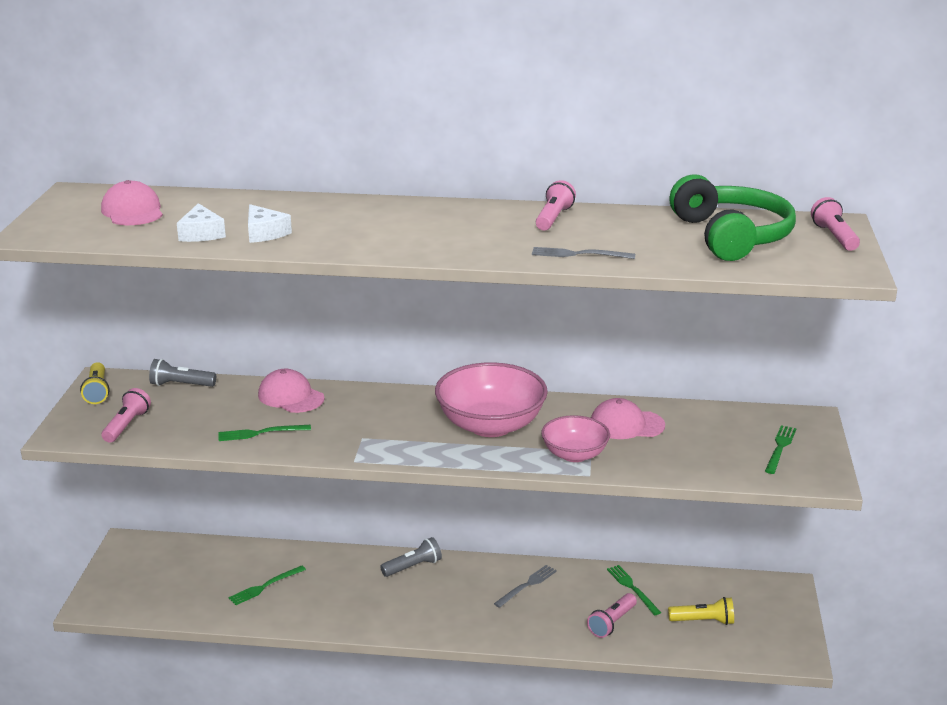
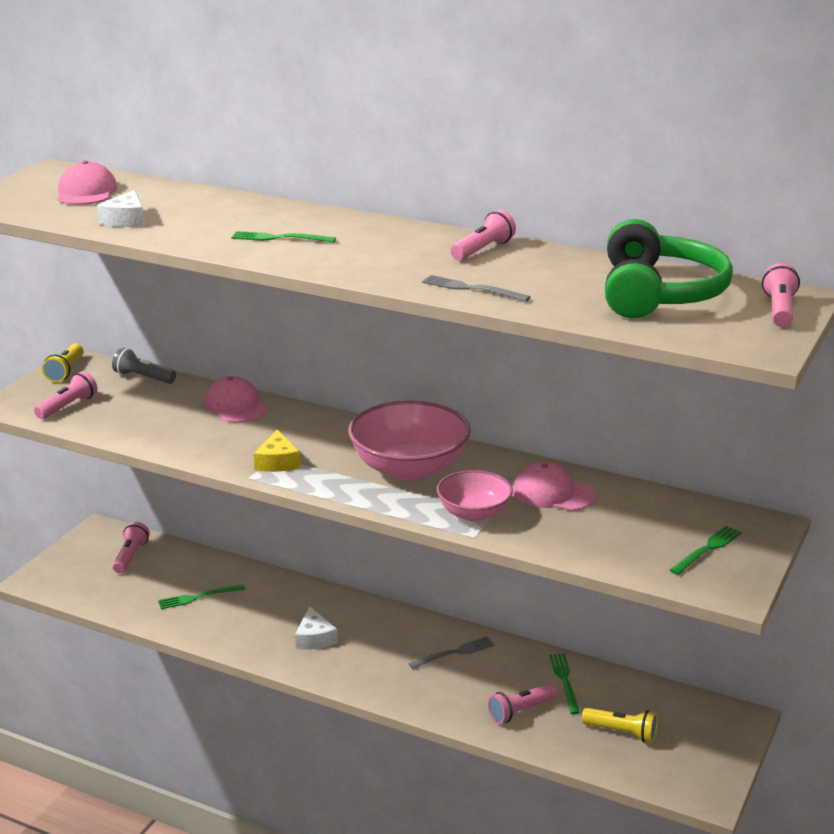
camera: 20 degrees right, 0 degrees up
(174, 562) = (130, 556): none -> pink flashlight
(260, 433) = (181, 435): green fork -> green fork (279, 238)
(264, 233) = (184, 227): white cheese -> white cheese (314, 638)
(369, 441) = (277, 462): none -> yellow cheese
(413, 567) = (351, 609): grey flashlight -> none

